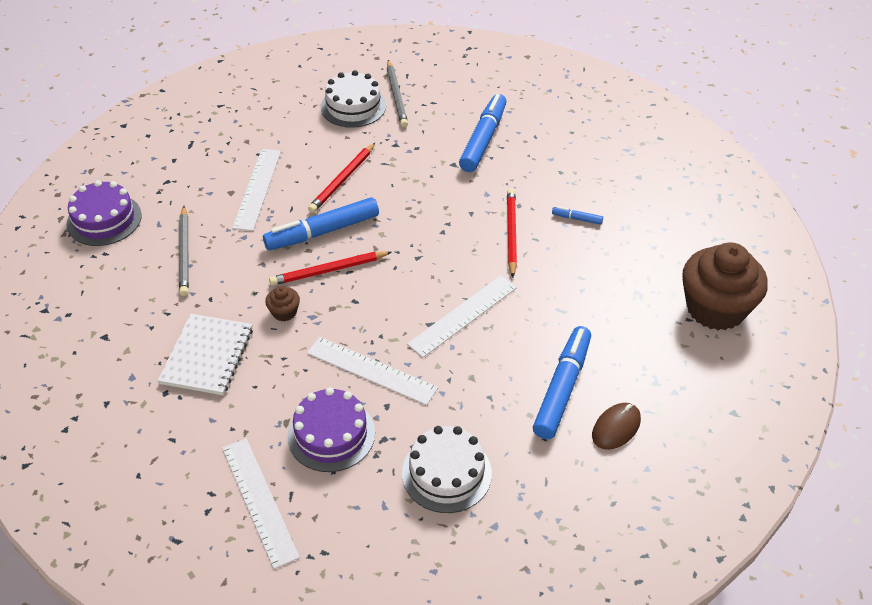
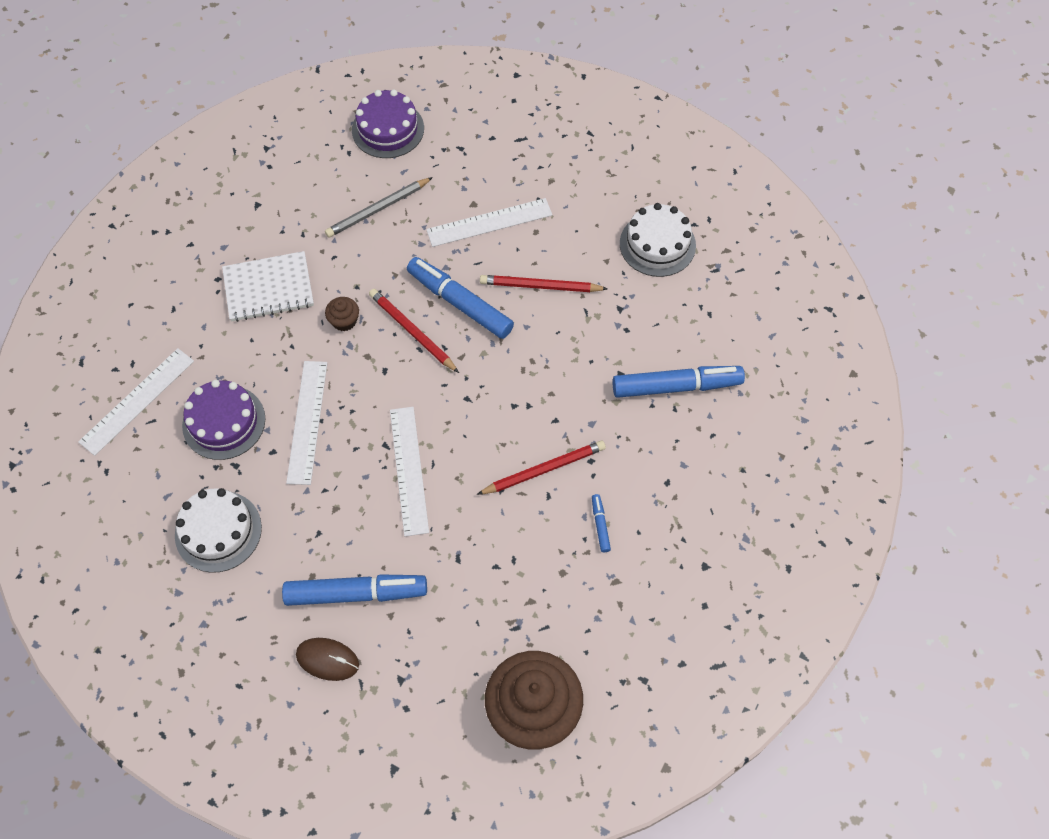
camera: 65 degrees right, 15 degrees up
(396, 96) = (699, 275): grey pencil -> none
(463, 315) = (408, 470): white ruler -> white ruler turned 60 degrees clockwise

